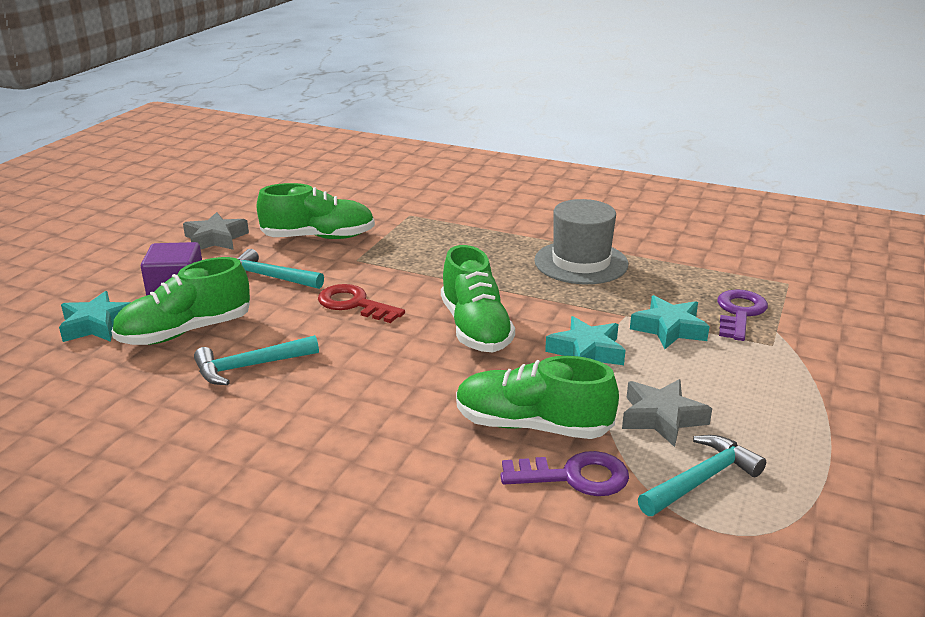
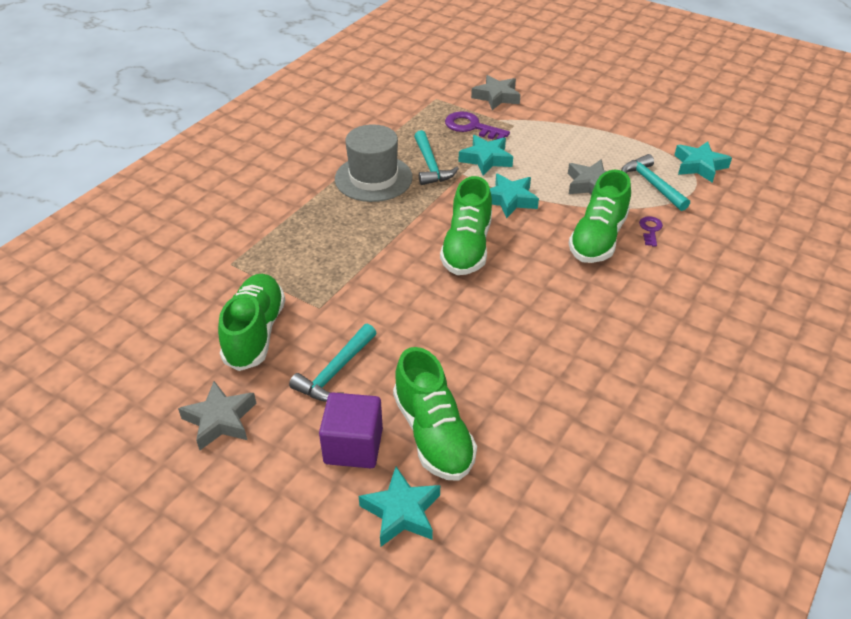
camera: 80 degrees left, 15 degrees up
(249, 367) = (504, 384): turquoise hammer -> turquoise hammer (431, 166)
(354, 304) = (408, 313): red key -> none
(475, 328) = (467, 247): green shoe -> green shoe turned 105 degrees clockwise
(574, 476) = (650, 230): purple key -> purple key, size x0.57
(798, 540) = (699, 166): none -> turquoise star
(837, 326) = (496, 97): none -> grey star

